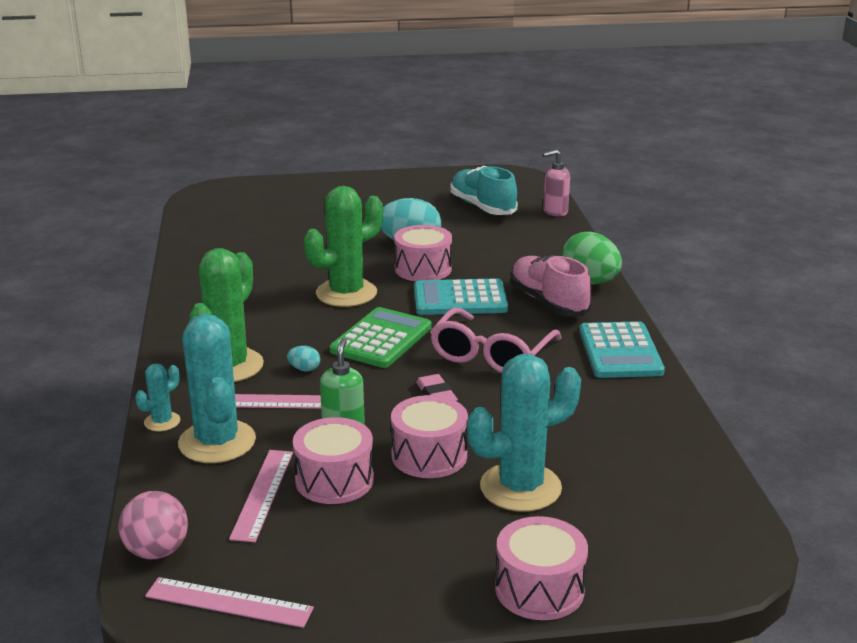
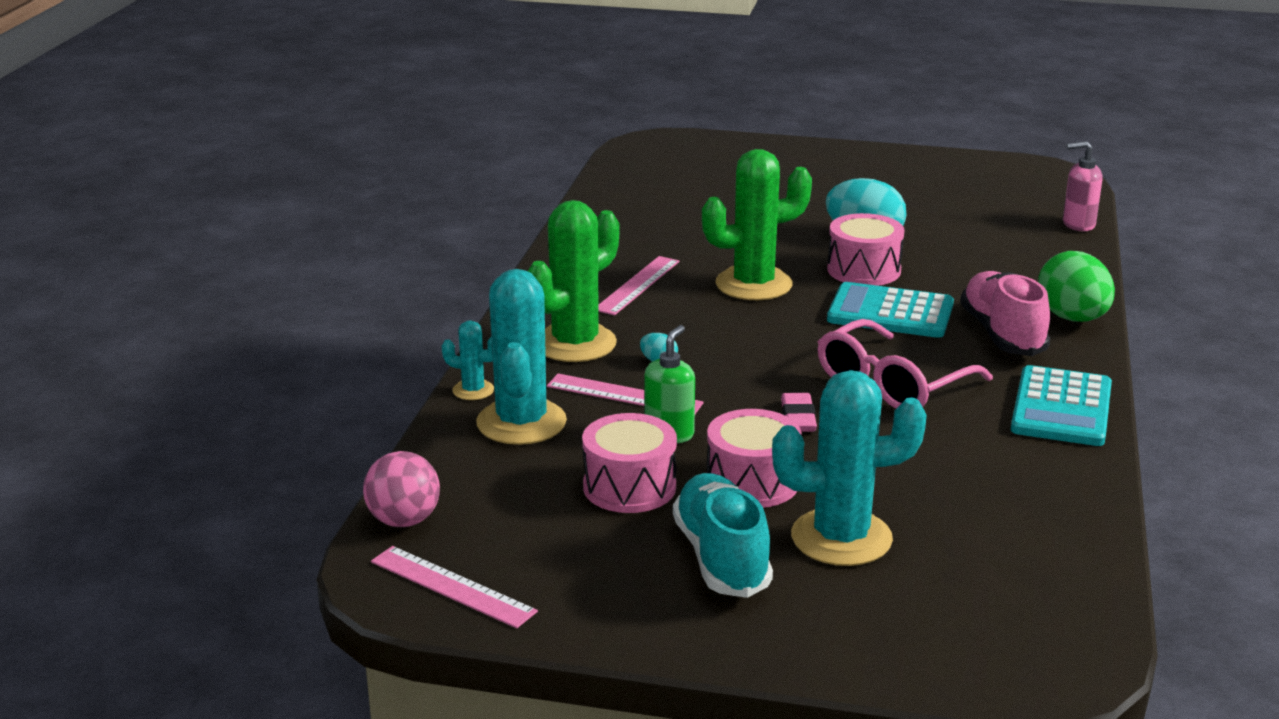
camera: 20 degrees right, 0 degrees up
(162, 422) = (473, 390): turquoise cactus -> turquoise cactus turned 45 degrees clockwise
(263, 494) = (543, 486): pink ruler -> pink ruler (637, 285)
(381, 339) = (767, 343): green calculator -> none
(482, 207) = (983, 206): turquoise shoe -> turquoise shoe (721, 557)
(539, 589) = (800, 649): pink drum -> none

